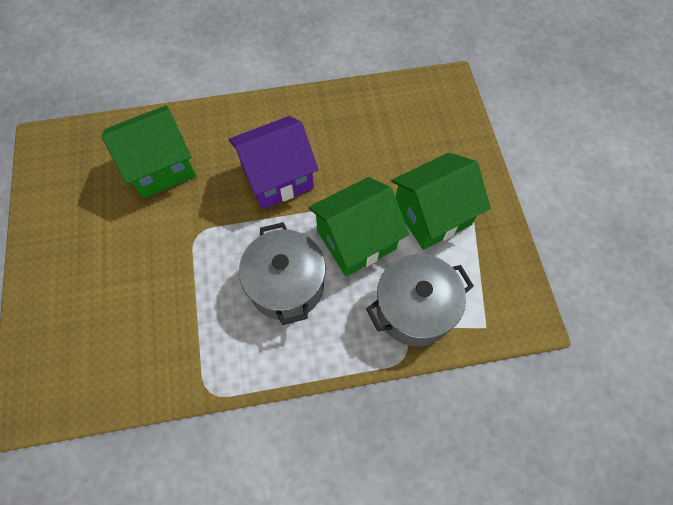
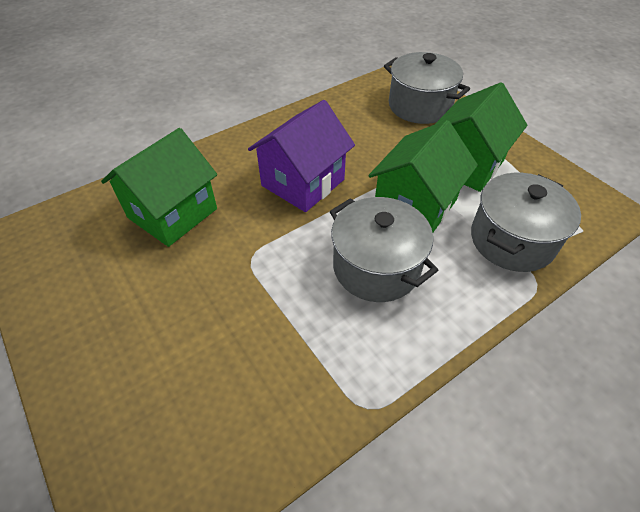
camera: 25 degrees left, 15 degrees down
(437, 130) = (419, 106): none -> grey pot

